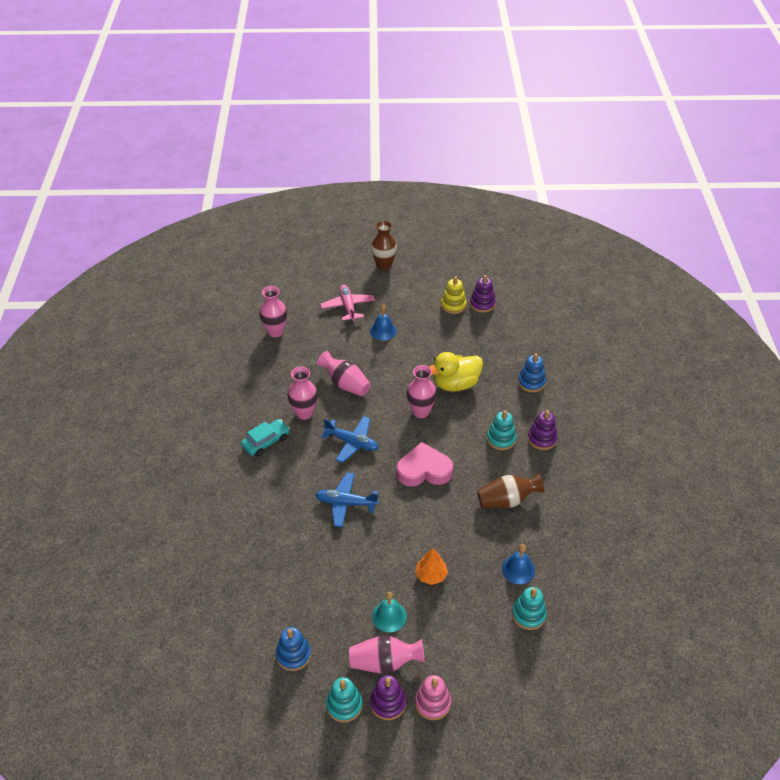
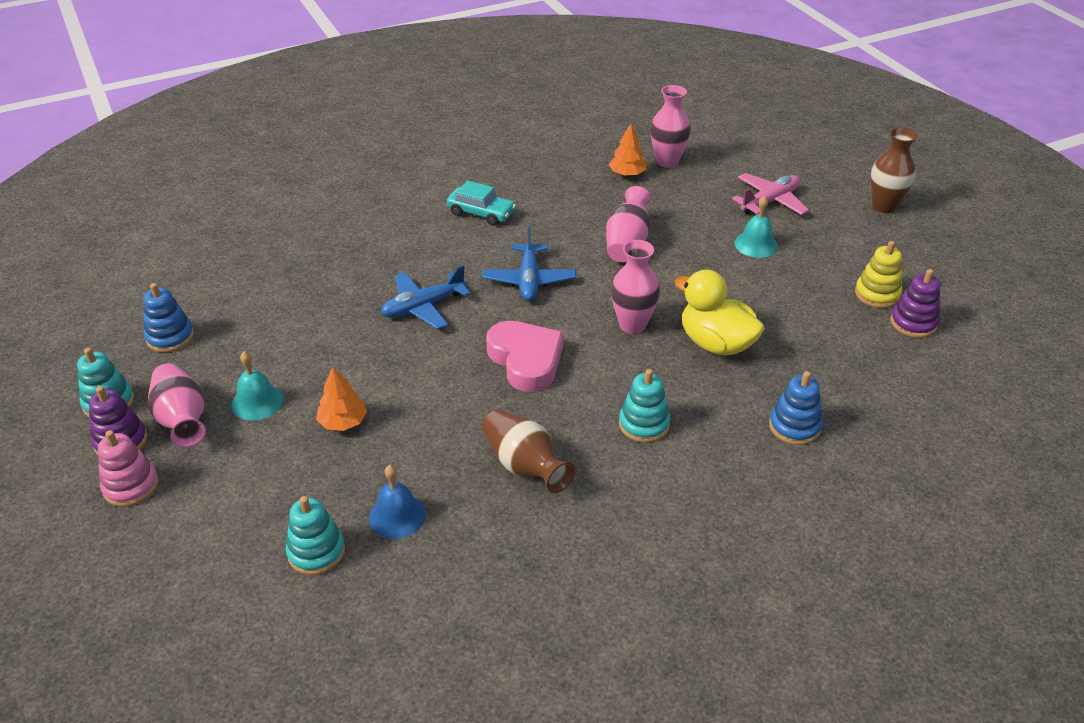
camera: 65 degrees right, 5 degrees down
(275, 355) = (627, 174): none -> orange tree
(304, 413) = (549, 226): pink vase -> none
(346, 503) = (423, 307): blue plane -> blue plane turned 105 degrees counterclockwise
(383, 331) = (756, 244): blue bell -> turquoise bell
(542, 439) = (681, 473): purple stacking toy -> none

